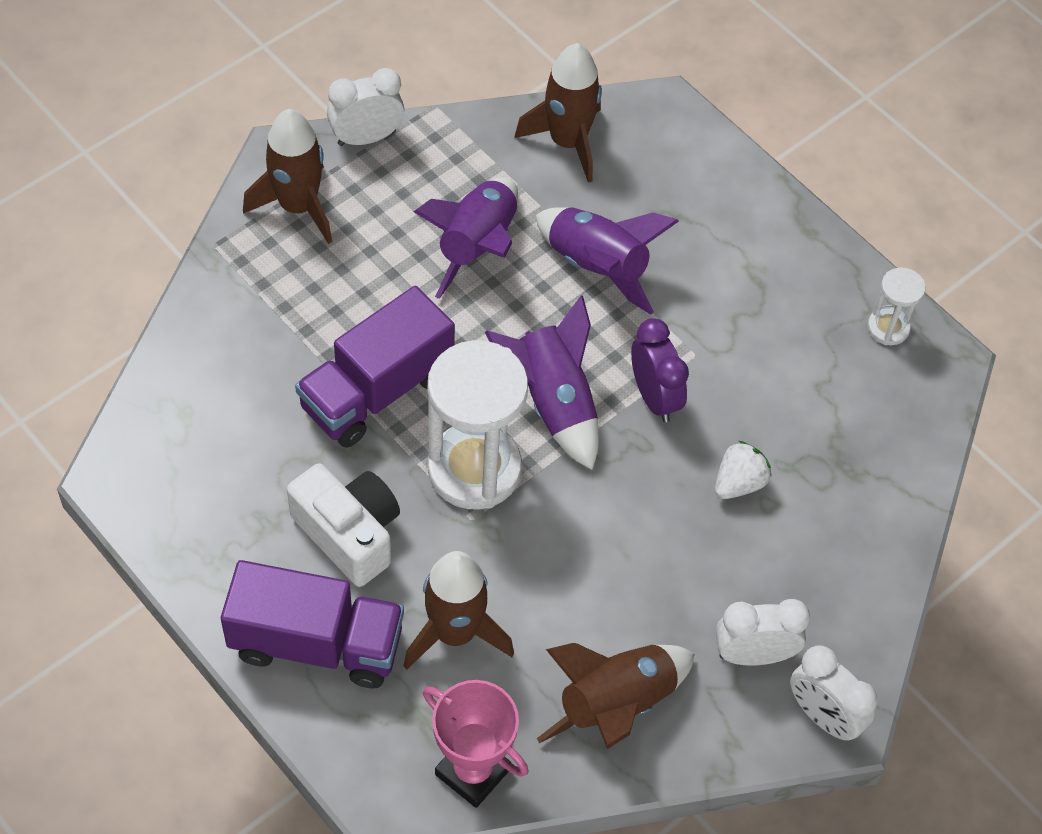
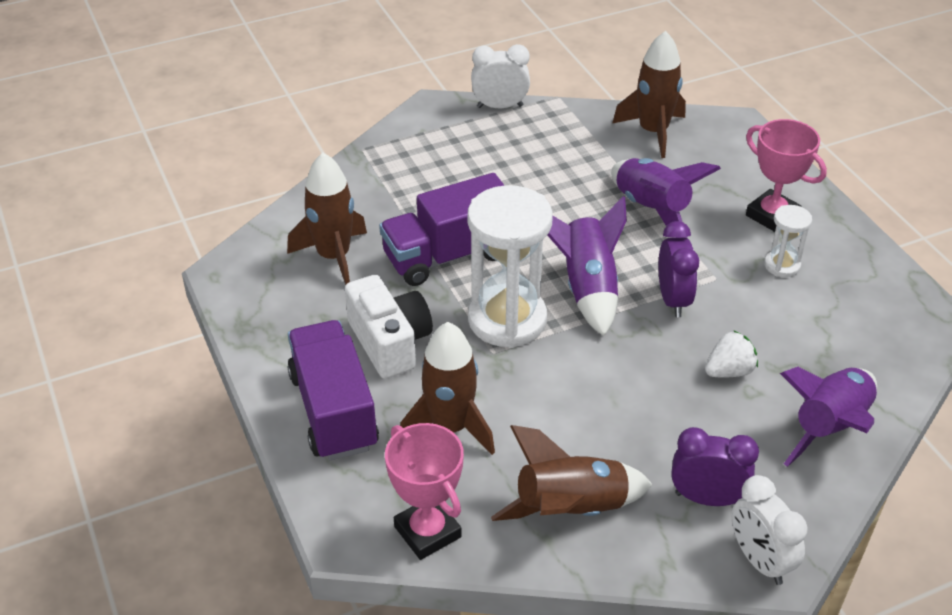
camera: 20 degrees right, 15 degrees down
(298, 206) = (433, 137): brown rocket -> brown rocket (334, 256)
(316, 643) = (333, 411): purple truck -> purple truck turned 135 degrees counterclockwise
(477, 246) = (560, 181): purple rocket -> purple rocket (830, 428)
(737, 246) = (772, 215): none -> pink trophy
(753, 654) = (707, 498): white clock -> purple clock
(888, 328) = (889, 290): white hourglass -> white hourglass (782, 265)

